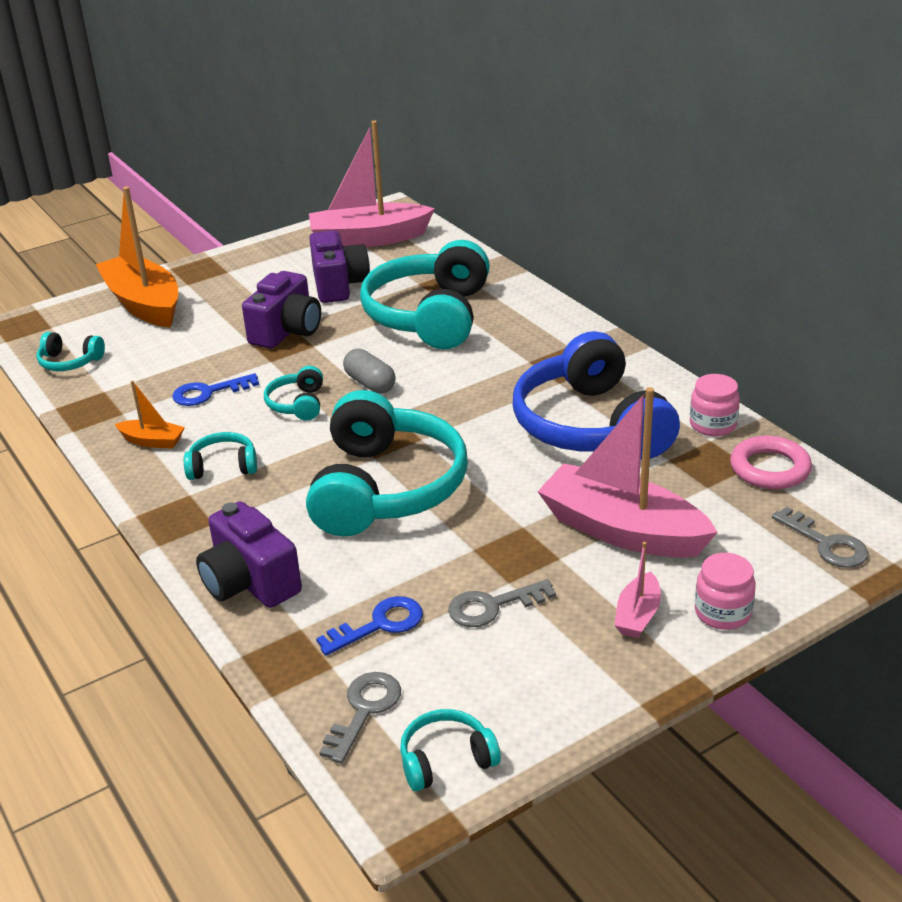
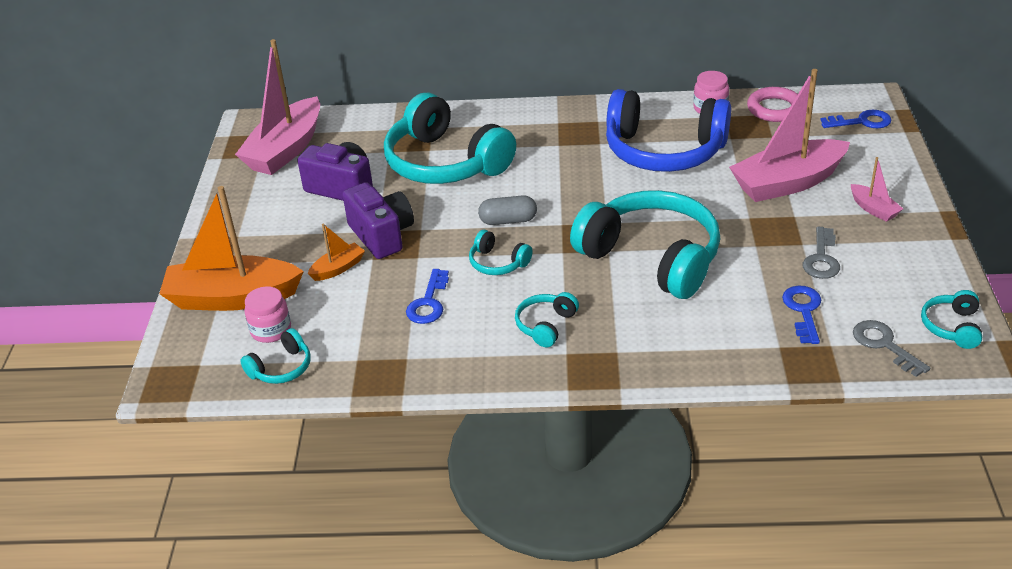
camera: 55 degrees left, 5 degrees up
(152, 441) = (469, 352): orange boat -> orange boat (338, 268)
(250, 582) = (708, 354): purple camera -> none
(722, 612) = (894, 180): pink jar -> pink jar (271, 330)
(826, 543) = (861, 122): grey key -> blue key

